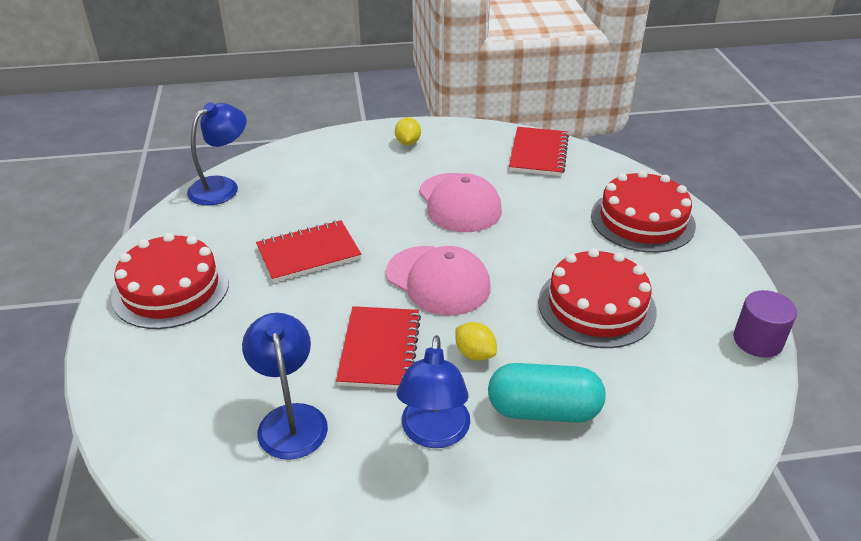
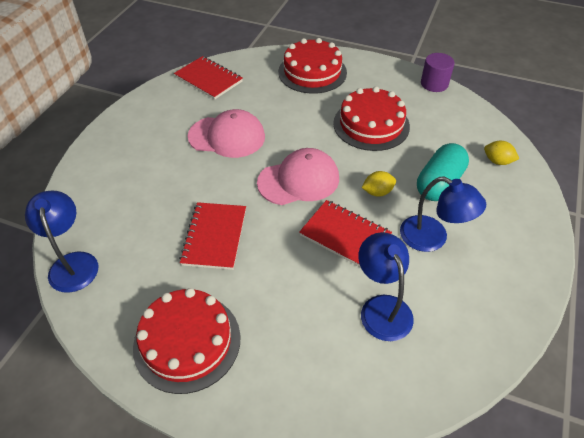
camera: 60 degrees left, 10 degrees up
(290, 419) = (382, 307): blue lamp -> blue lamp turned 60 degrees clockwise
(408, 142) = (130, 131): yellow lemon -> yellow lemon (497, 161)

